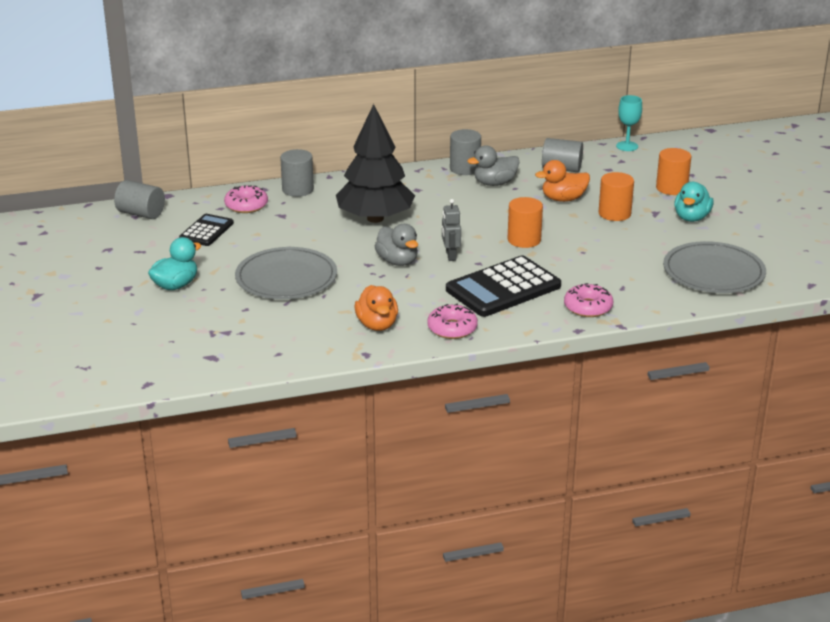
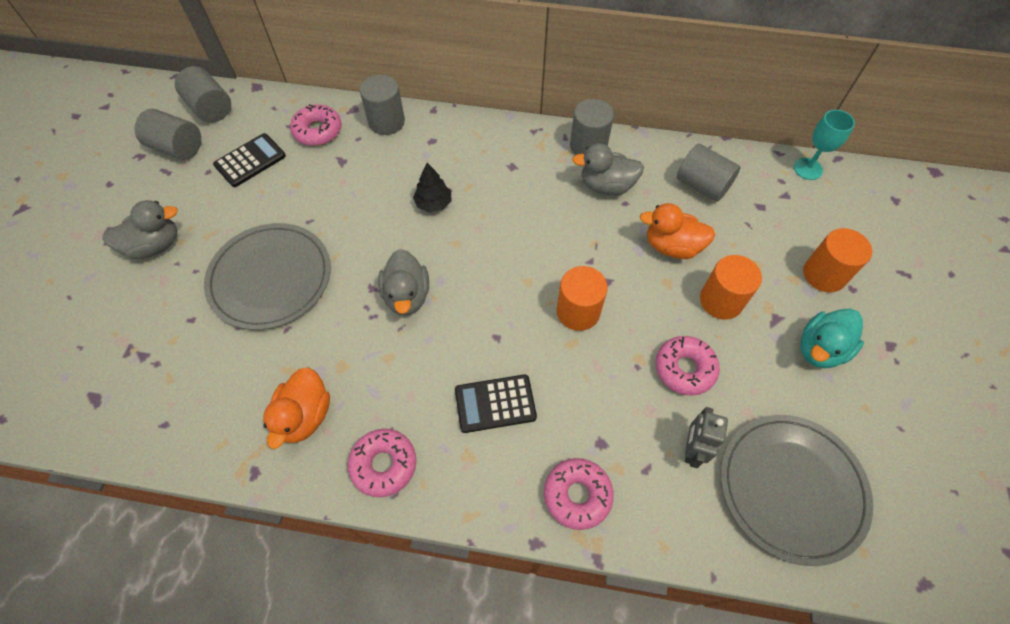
camera: 25 degrees right, 30 degrees up
(136, 238) = (177, 148): none -> grey cylinder
(175, 285) = (155, 245): turquoise duck -> grey duck
(375, 218) = (433, 203): black tree -> black tree, size x0.40
(450, 256) = (473, 309): grey robot -> grey robot (691, 449)
(503, 288) = (495, 404): black calculator -> black calculator, size x0.56
(613, 245) = (684, 369): none -> pink donut

